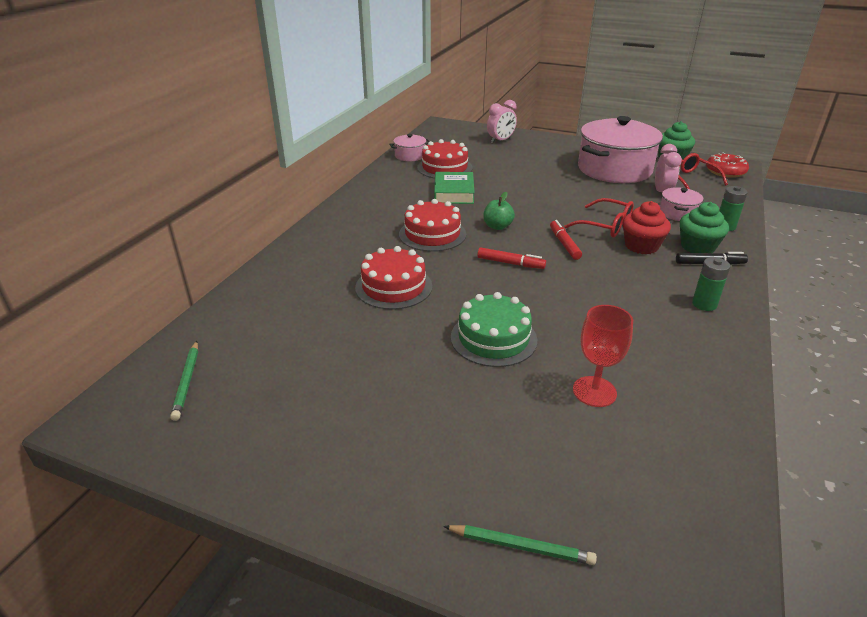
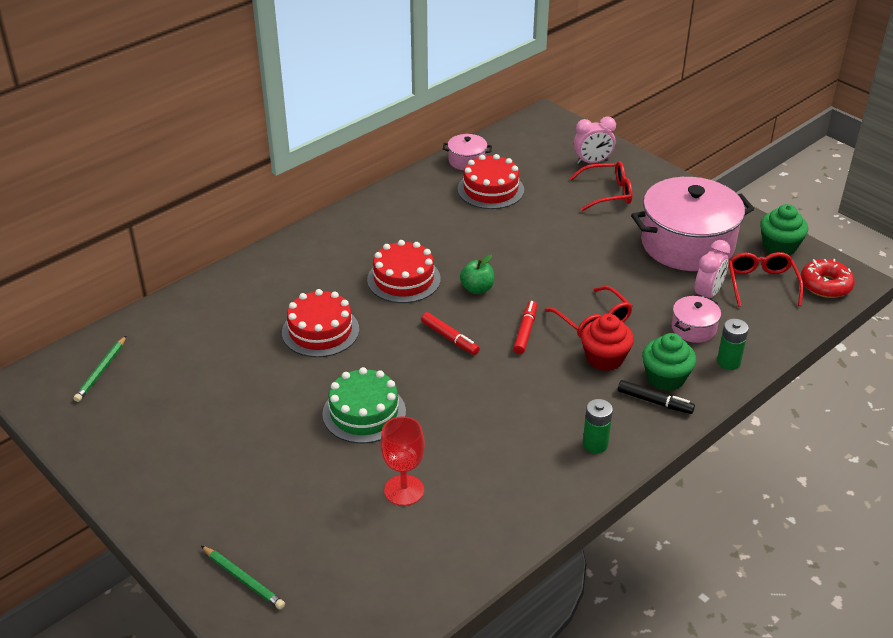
camera: 25 degrees right, 5 degrees up
(453, 193) = (470, 229): green book -> none
(530, 154) = (608, 193): none -> red glasses

